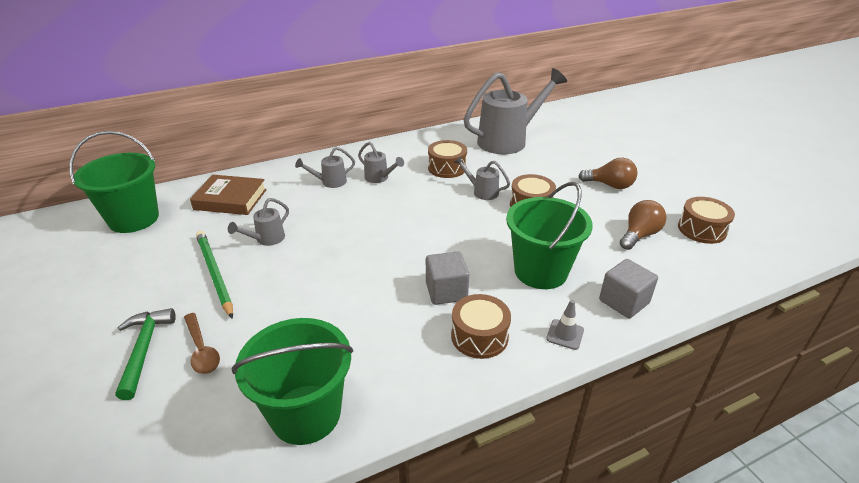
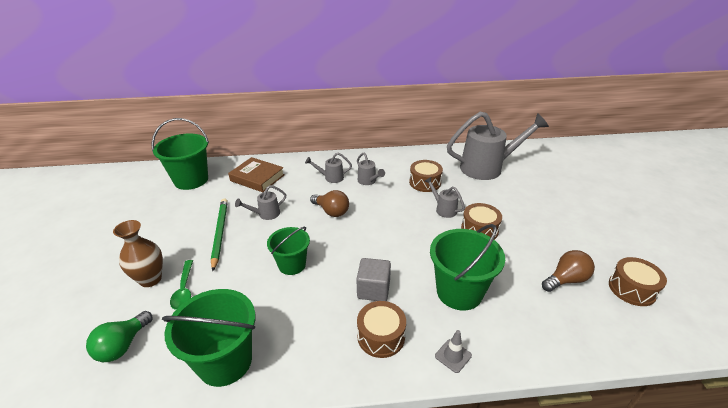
camera: 20 degrees right, 0 degrees up
(144, 350) = (150, 279): green hammer -> brown vase
(150, 437) = (123, 346): none -> green light bulb
(202, 350) = (184, 289): brown spoon -> green spoon
(333, 288) = (292, 265): none -> green bucket
(610, 185) = (560, 226): brown light bulb -> brown light bulb (331, 211)
(623, 302) = (521, 340): grey cube -> none

